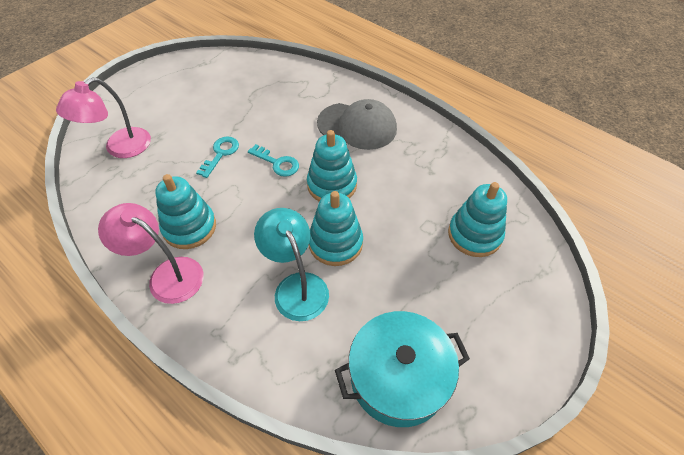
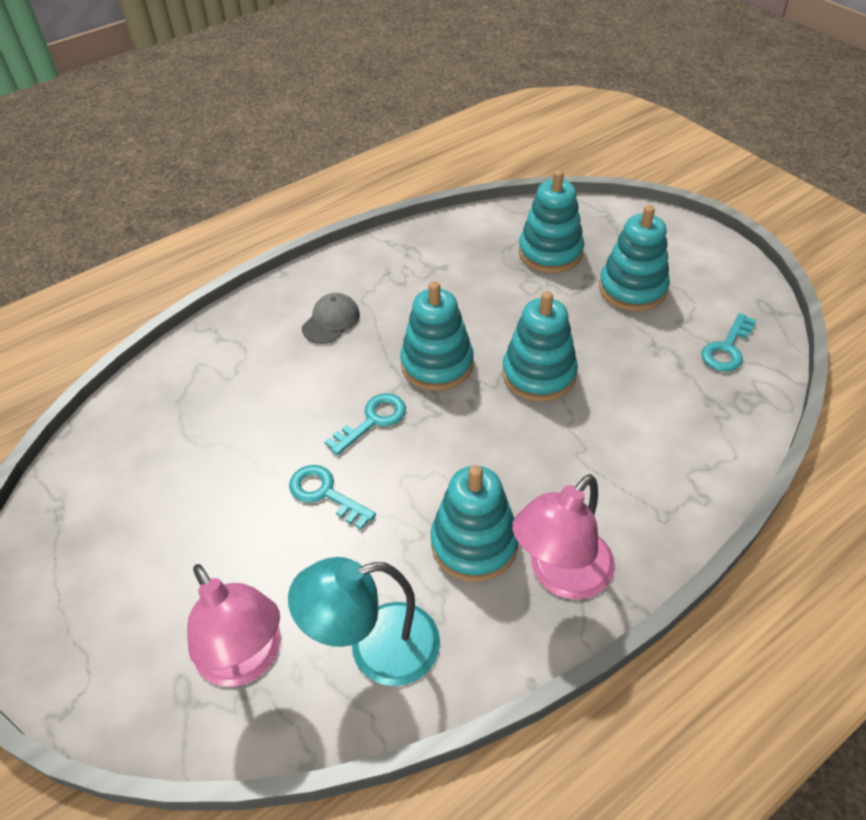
camera: 75 degrees left, 5 degrees down
(296, 286) = (601, 422): turquoise lamp -> turquoise lamp (376, 648)
(357, 126) = (331, 321): grey cap -> grey cap, size x0.54
(398, 377) = (727, 348): turquoise pot -> turquoise key
(451, 298) = (632, 289): none -> turquoise stacking toy

